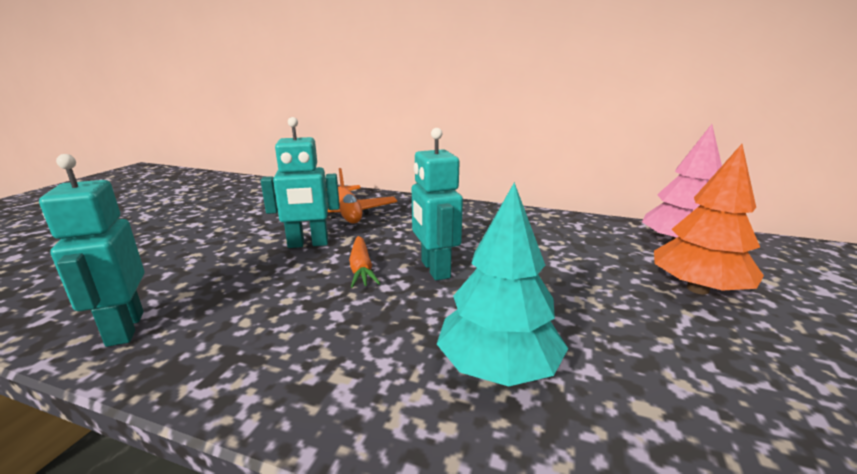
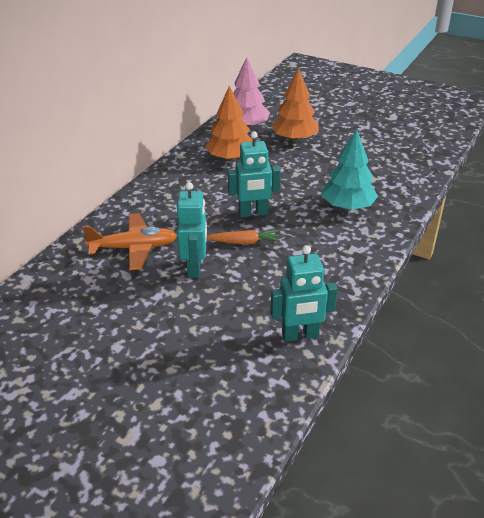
camera: 80 degrees left, 15 degrees up
(571, 242) = (230, 158): none -> orange tree

